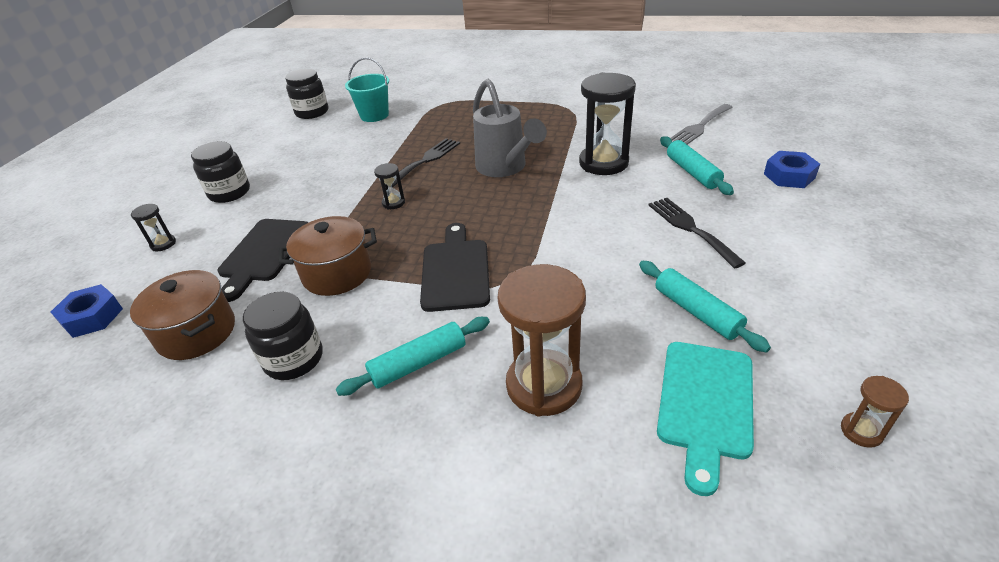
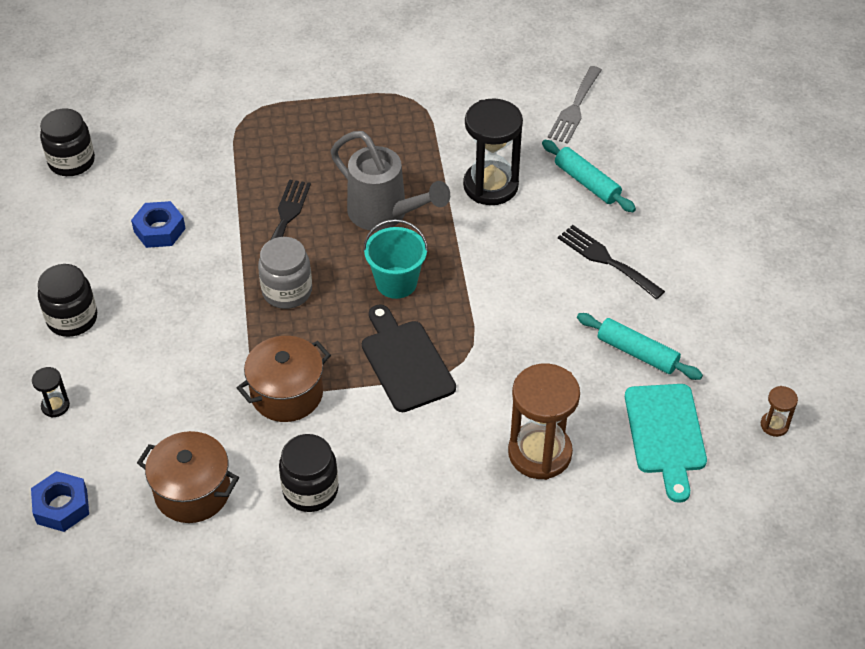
camera: 25 degrees left, 10 degrees up
(264, 253) = (187, 389): black cutting board -> none
(374, 115) = (166, 153): turquoise bucket -> turquoise bucket (396, 283)
(393, 203) = (287, 291): black hourglass -> grey jar
(418, 363) = (426, 463): turquoise rolling pin -> none
(789, 176) = (680, 170): blue nut -> blue nut (159, 230)

